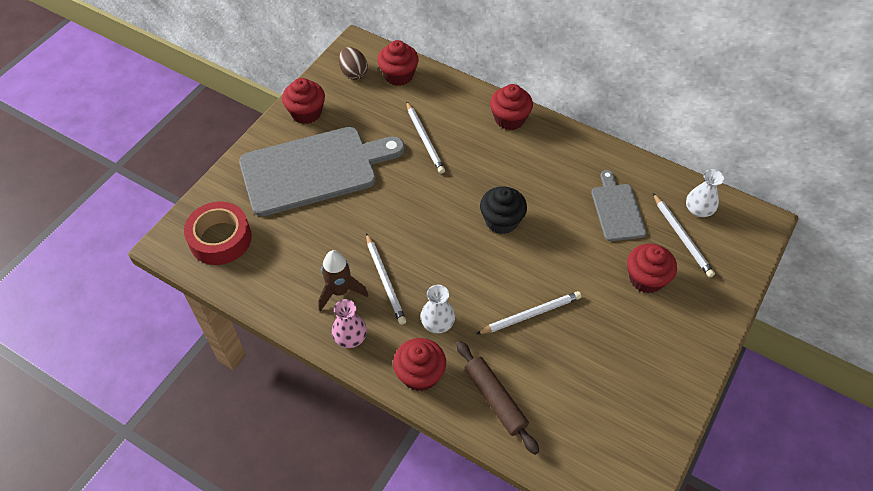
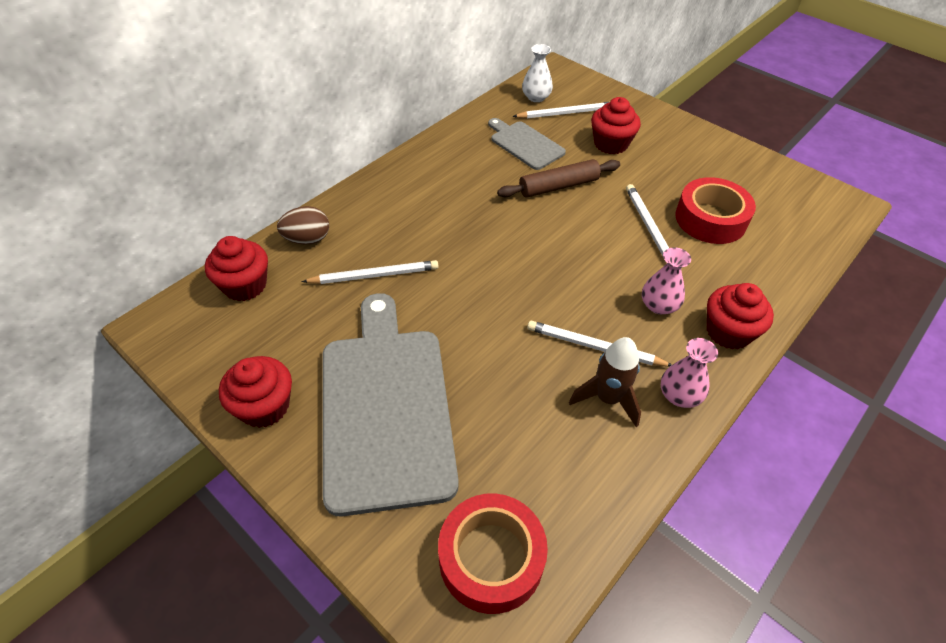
camera: 80 degrees left, 5 degrees down
(353, 73) = (211, 336): brown egg -> brown egg (307, 239)
(385, 280) = (594, 347): white pencil -> white pencil turned 150 degrees counterclockwise
(437, 323) = (659, 305): white vase -> pink vase
(495, 399) = (754, 273): brown rolling pin -> brown rolling pin (558, 186)
(501, 221) = (522, 228): black cupcake -> none
(509, 119) = (372, 195): red cupcake -> none
(559, 366) = (710, 219): none -> red tape
(617, 210) = (525, 144): grey cutting board -> grey cutting board turned 45 degrees clockwise

